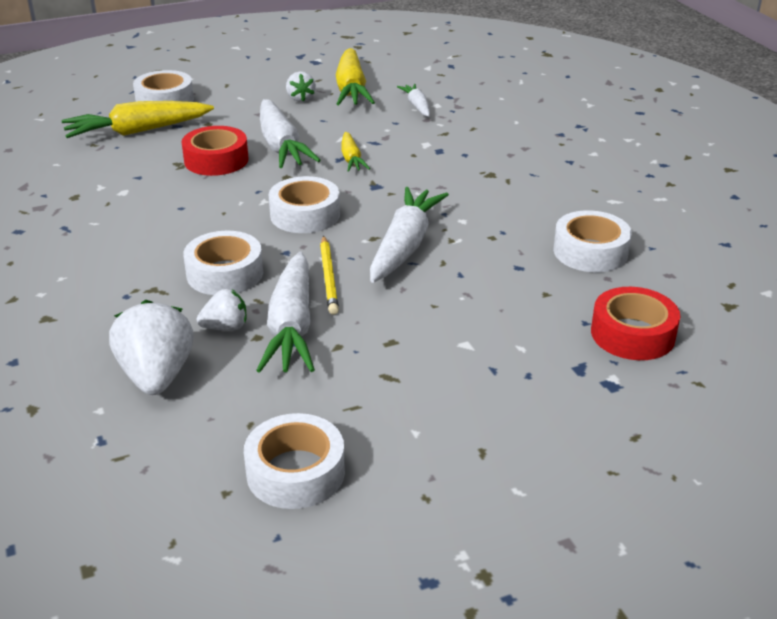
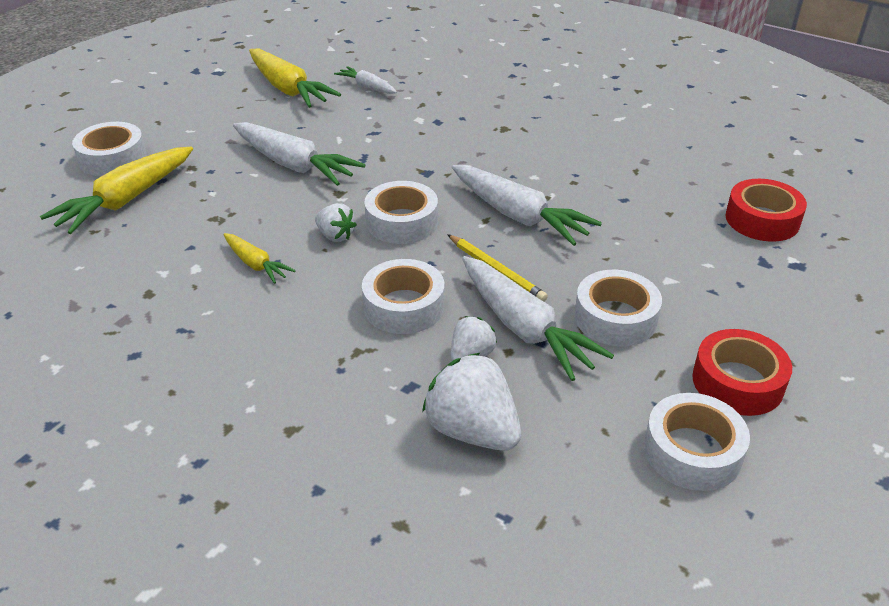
camera: 35 degrees left, 5 degrees up
(216, 160) = (249, 201): red tape -> red tape (737, 382)
(300, 98) = (251, 113): white strawberry -> white strawberry (335, 236)
(351, 159) = (374, 155): yellow carrot -> yellow carrot (256, 264)
(405, 245) = (519, 216): white carrot -> white carrot turned 150 degrees clockwise
(590, 252) = (655, 166): white tape -> white tape (615, 318)

